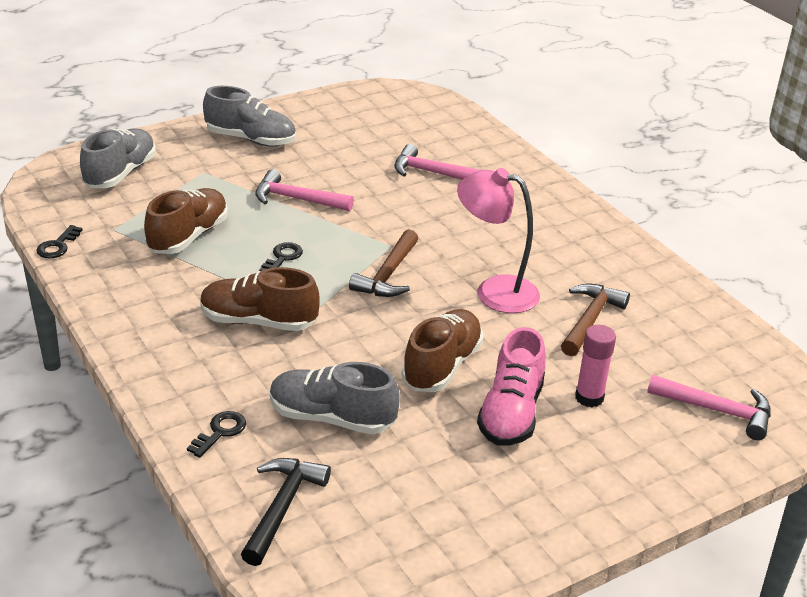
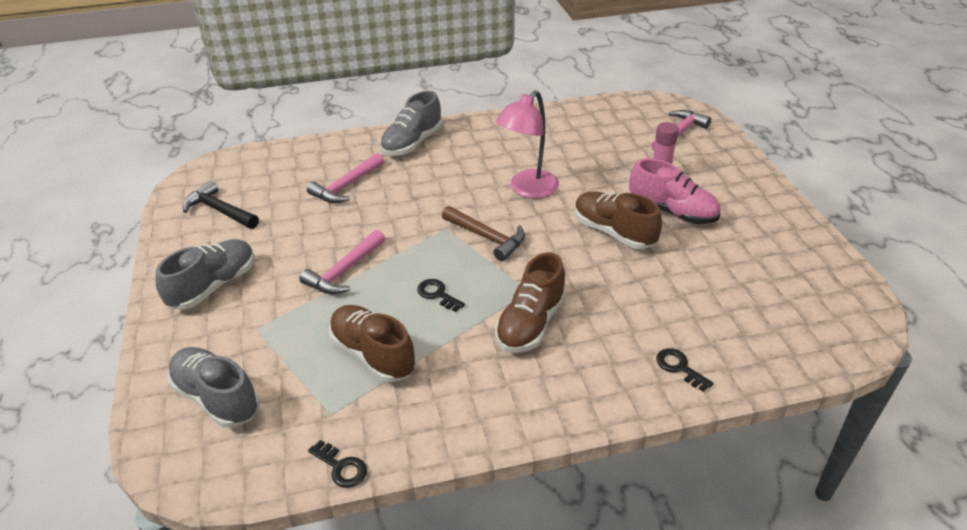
camera: 70 degrees left, 5 degrees up
(282, 508) = (772, 343): black hammer -> black hammer (220, 211)
(332, 418) = (668, 299): grey shoe -> grey shoe (412, 143)
(590, 320) = (575, 157): brown hammer -> none

